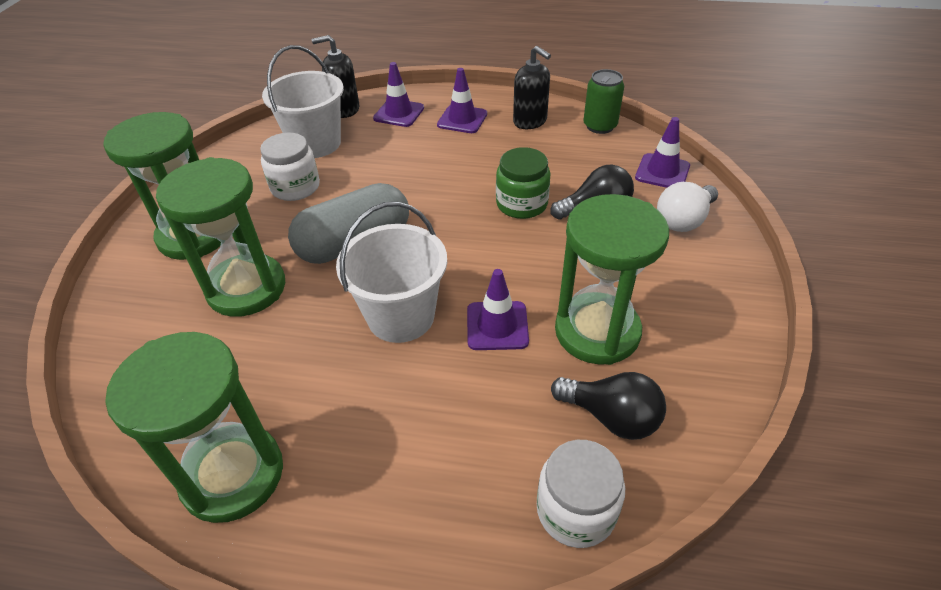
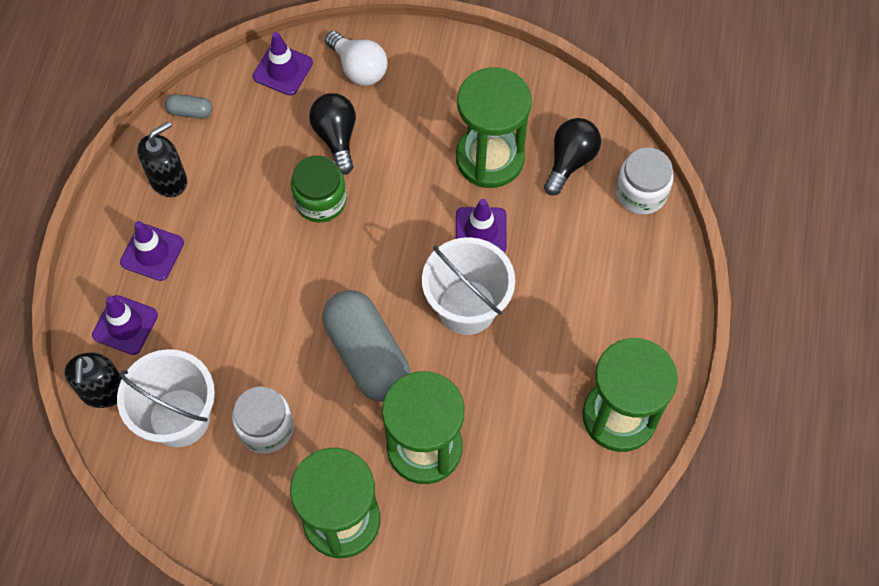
camera: 90 degrees left, 20 degrees up
(600, 126) = (190, 111): green can -> grey capsule

